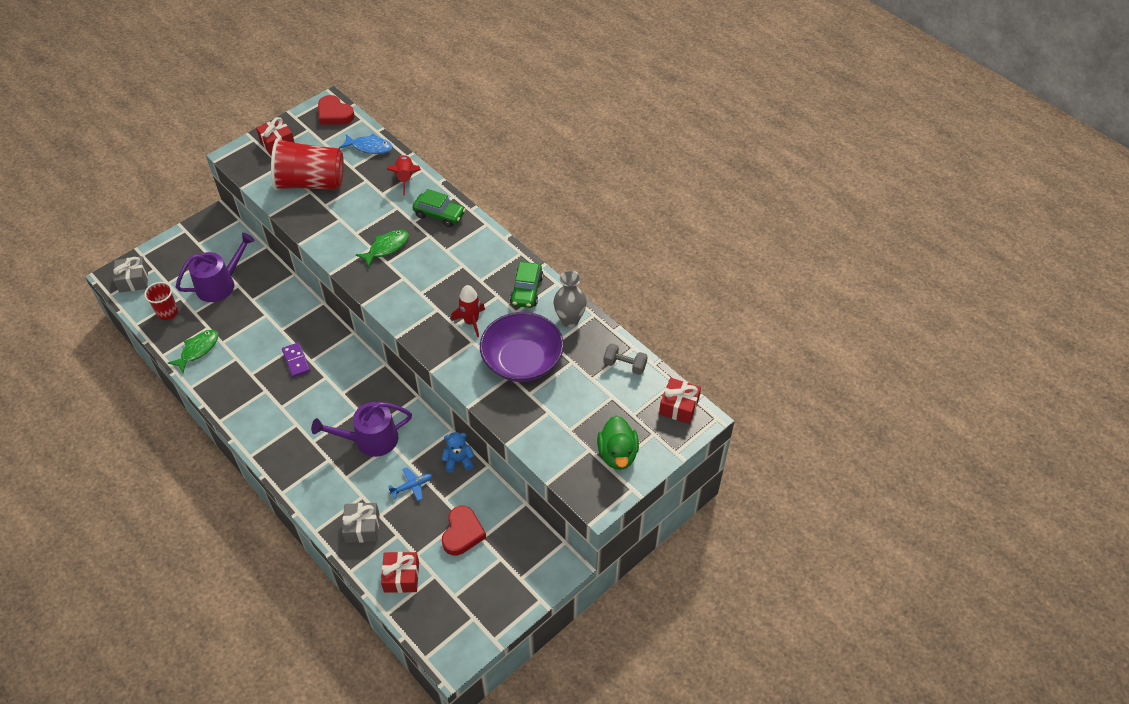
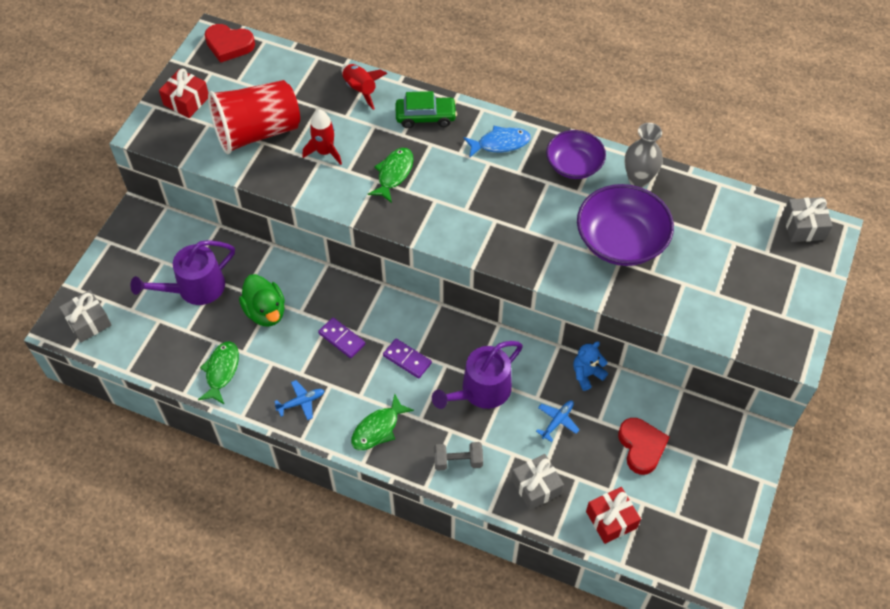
camera: 25 degrees left, 5 degrees up
(167, 312) = (155, 343): red cup -> none
(220, 284) = (195, 288): purple watering can -> purple watering can turned 150 degrees counterclockwise
(237, 394) = (301, 402): none -> blue plane
(277, 436) = (378, 428): none -> green fish
(332, 395) = (407, 359): none -> purple domino
(369, 147) = (296, 69): blue fish -> blue fish (500, 143)
(471, 321) = (540, 220): red rocket -> red rocket (324, 152)
(527, 290) = (574, 165): green car -> purple bowl
(617, 454) = (779, 298): green duck -> green duck (265, 311)
(624, 365) = (724, 205): grey dumbbell -> grey dumbbell (458, 461)
(679, 406) = (804, 226): red gift -> grey gift

